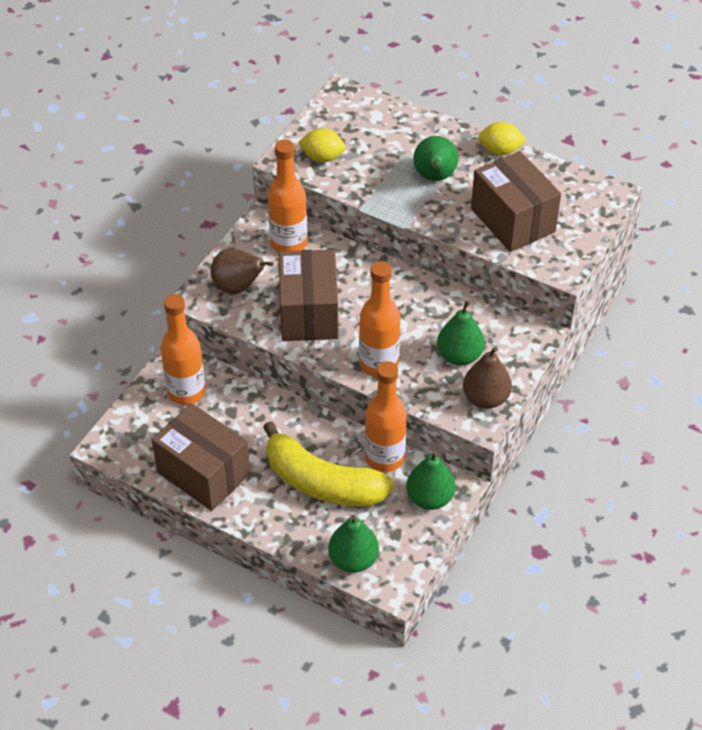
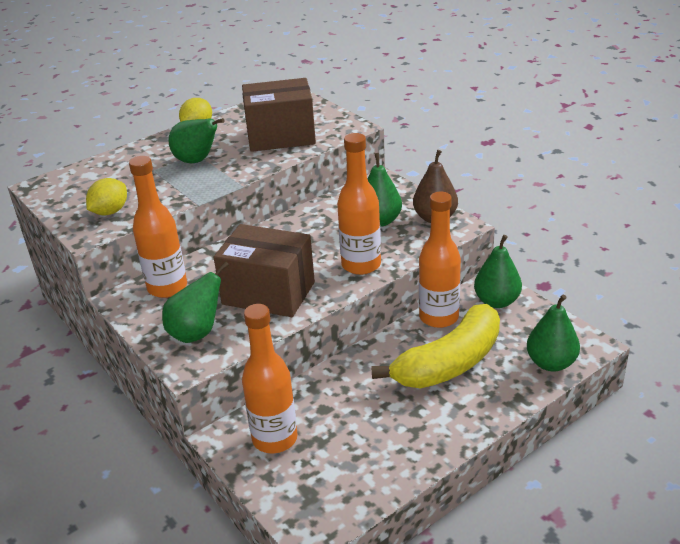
camera: 65 degrees left, 15 degrees down
(204, 473) = (396, 449): brown box -> none
(238, 287) = (197, 333): brown pear -> green pear

